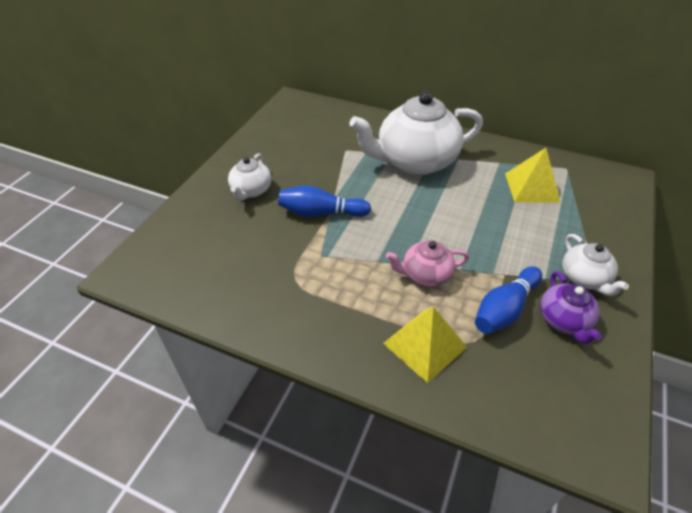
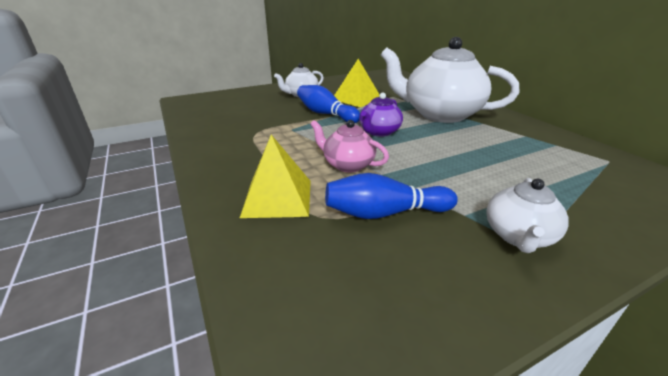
camera: 40 degrees right, 15 degrees down
(531, 187) = (542, 158): yellow pyramid -> yellow pyramid (356, 98)
(564, 320) = (440, 252): purple teapot -> purple teapot (379, 132)

